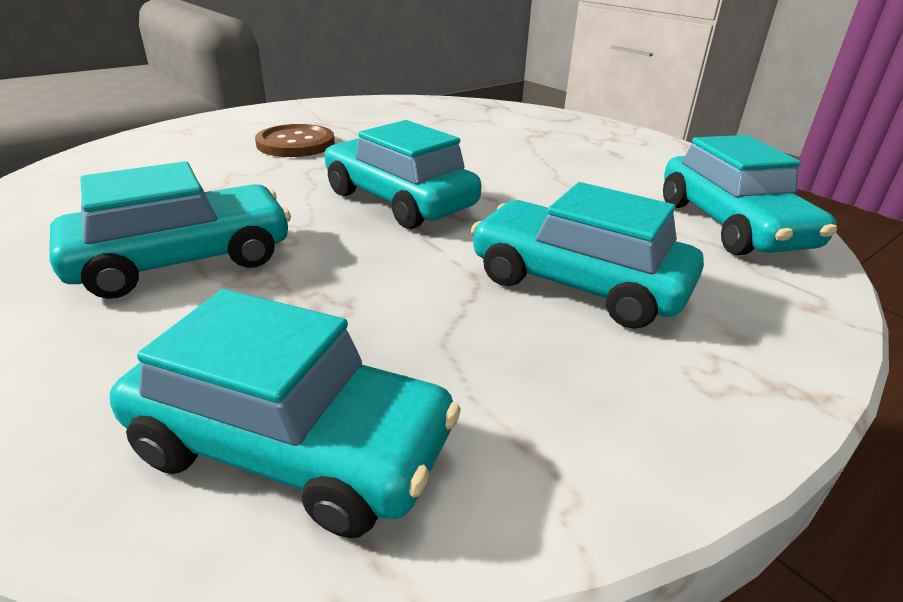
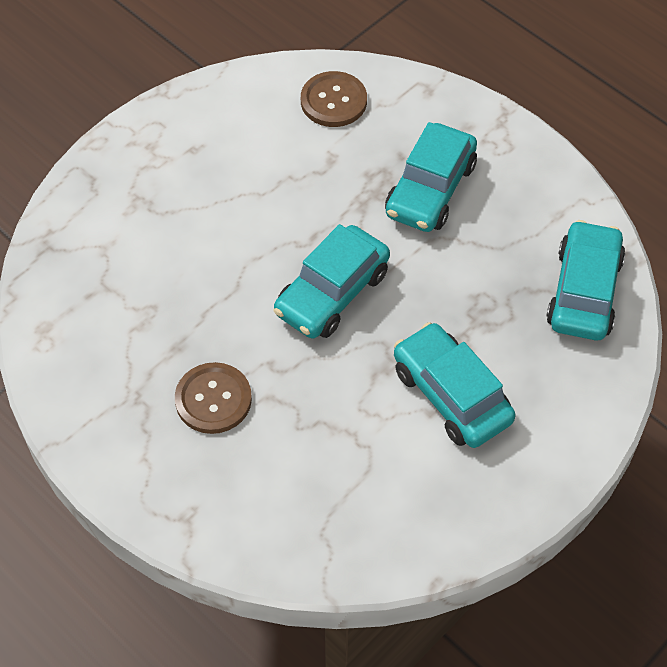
camera: 95 degrees left, 25 degrees up
(731, 225) = (333, 101): turquoise car -> brown button

